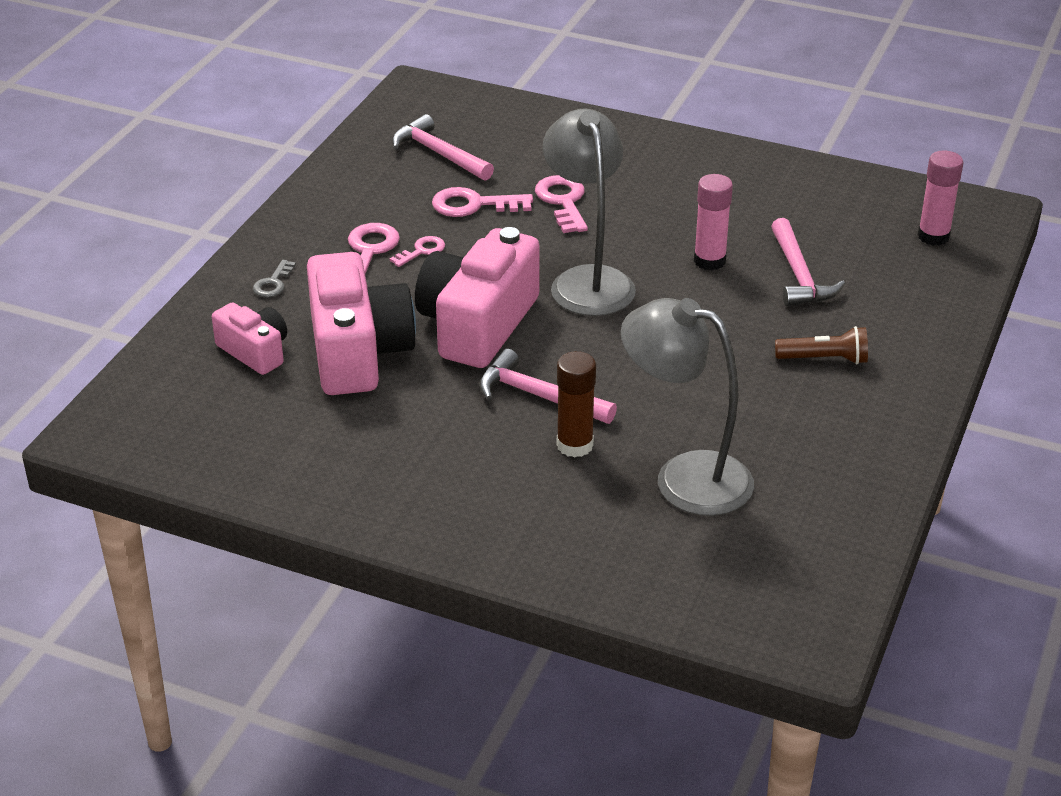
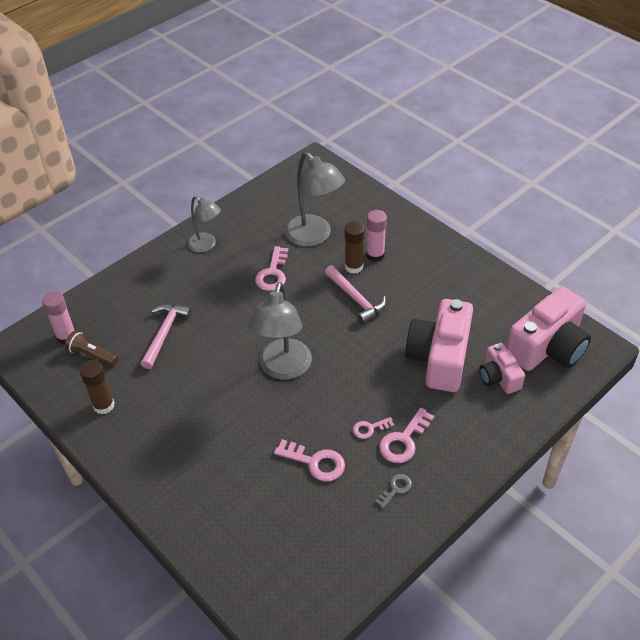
camera: 155 degrees left, 10 degrees up
(273, 283) = (474, 431): grey key -> grey key (395, 489)
(439, 154) = (312, 531): pink hammer -> none
(478, 325) = (363, 356): pink camera -> pink camera (547, 347)
(563, 201) = (255, 444): pink key -> pink key (273, 273)
(709, 261) = (204, 360): pink glue stick -> pink glue stick (375, 255)
(794, 187) = (104, 405): none -> brown glue stick
(824, 359) = (200, 276): brown flashlight -> brown flashlight (92, 355)
(864, 408) = (206, 245): none -> grey lamp

